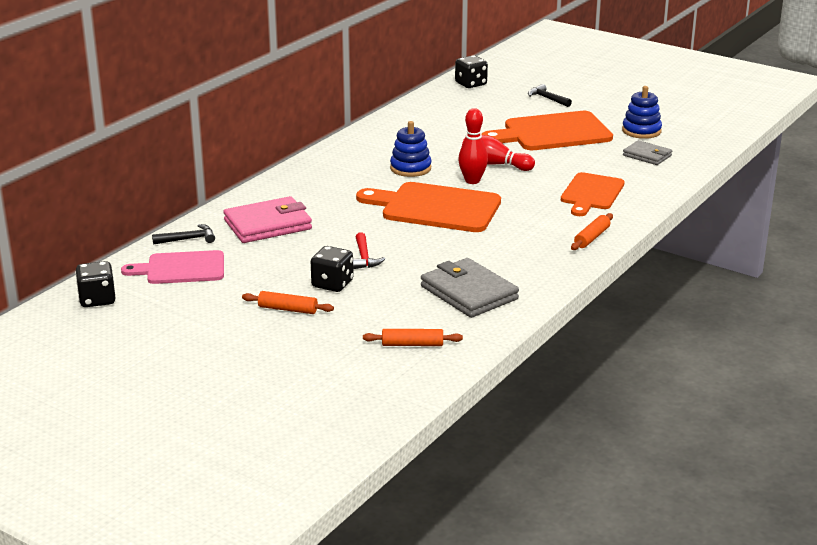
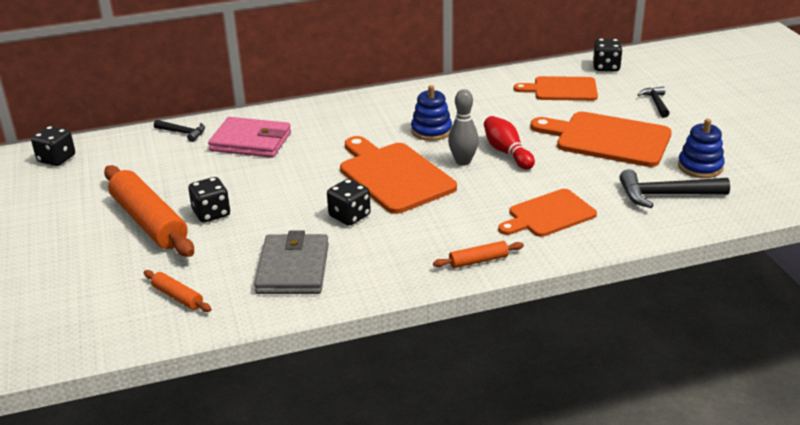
camera: 40 degrees right, 5 degrees up
(181, 268) = (141, 155): pink cutting board -> none
(287, 309) = (149, 222): orange rolling pin -> orange rolling pin, size x2.16
(364, 258) = (269, 200): red hammer -> none
(450, 245) = (349, 216): none -> black dice
(463, 109) = (561, 89): none -> orange cutting board
(472, 181) = (463, 161): red bowling pin -> grey bowling pin
(647, 155) = (665, 195): grey wallet -> black hammer

